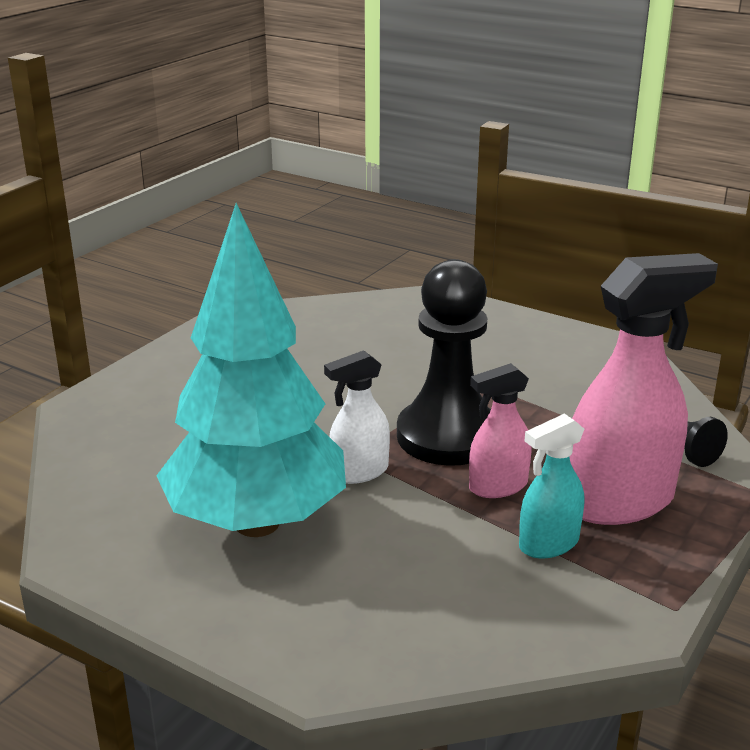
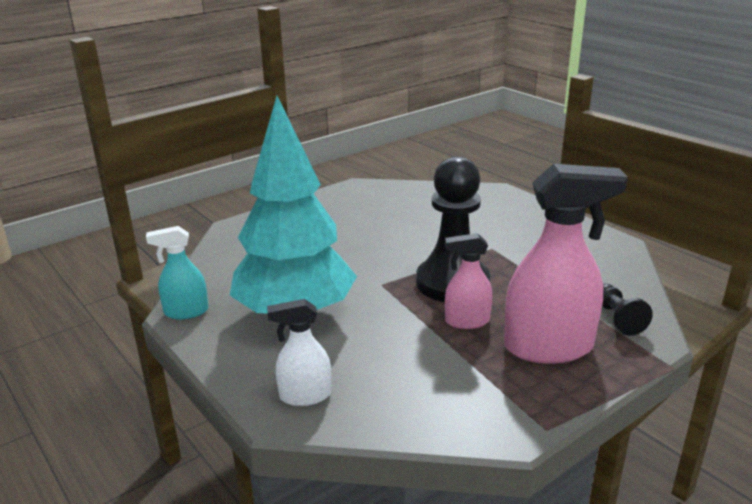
camera: 20 degrees right, 0 degrees up
(359, 472) = (379, 295): white spray bottle -> white spray bottle (305, 396)
(548, 544) = (479, 366): turquoise spray bottle -> turquoise spray bottle (186, 312)

